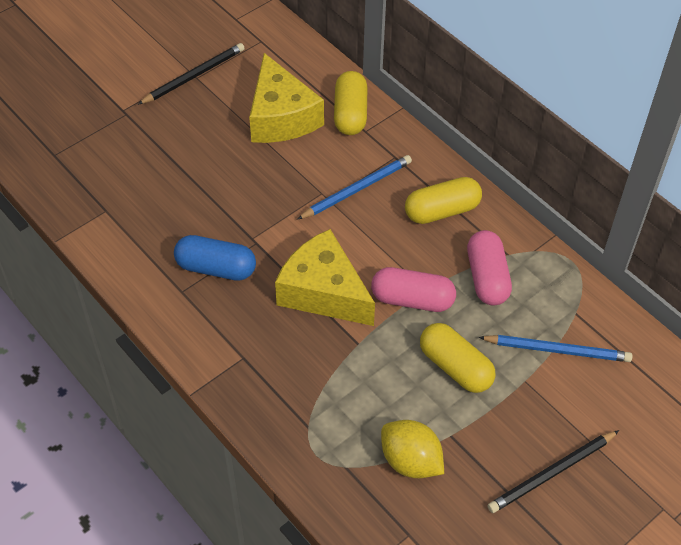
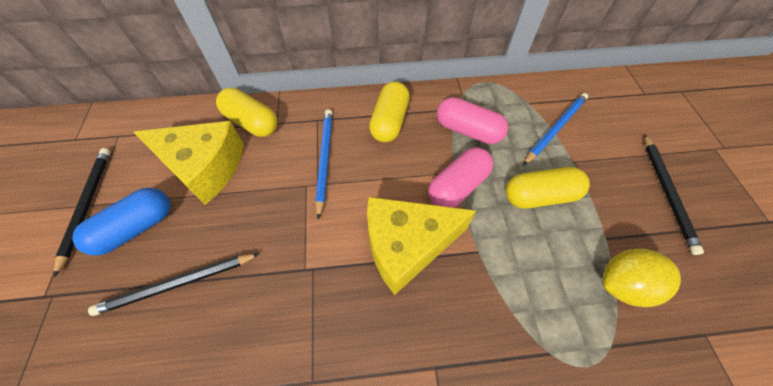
camera: 55 degrees left, 5 degrees up
(184, 173) = (178, 284): none -> black pencil
(216, 268) = (311, 325): blue capsule -> blue capsule (136, 228)

